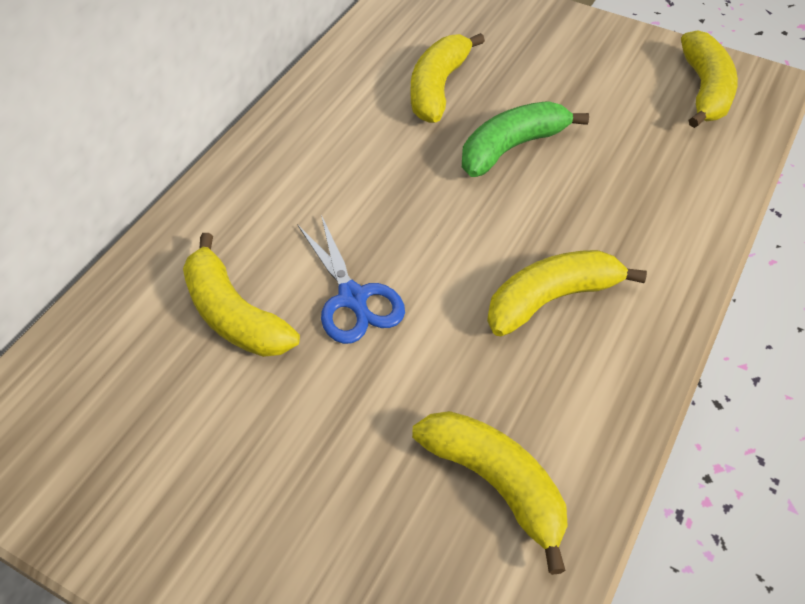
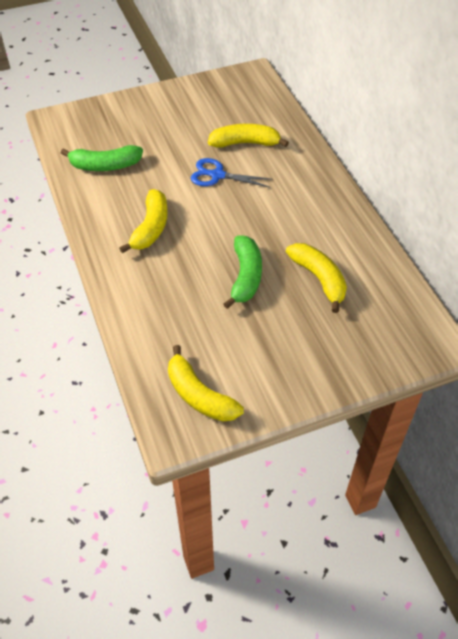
camera: 130 degrees right, 0 degrees up
(496, 484) = (105, 166): yellow banana -> green banana

